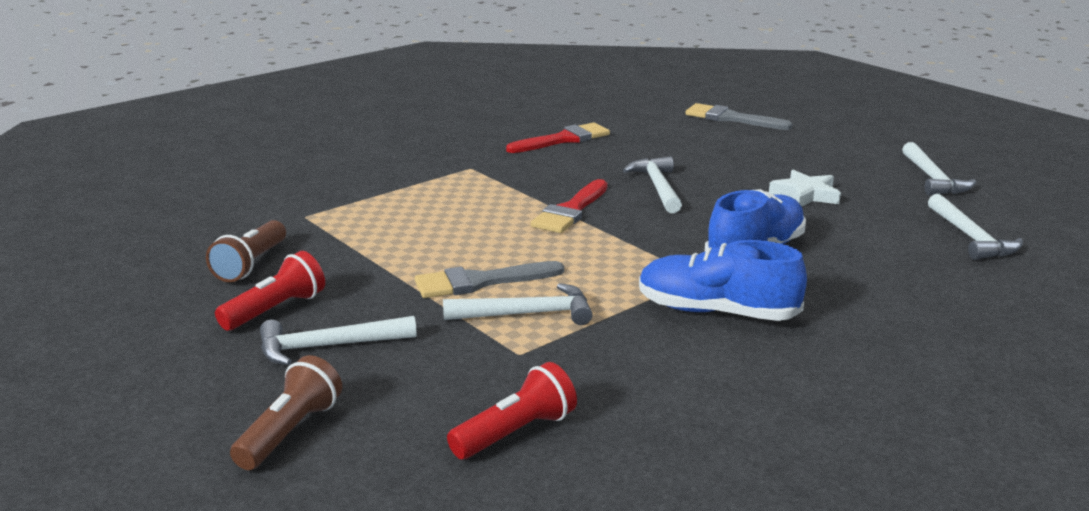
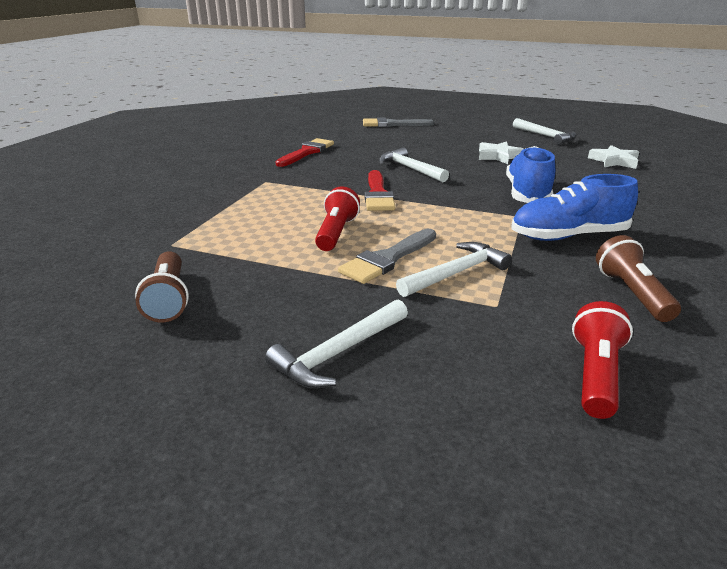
camera: 30 degrees left, 5 degrees up
(275, 310) = (245, 334): red flashlight -> red flashlight (336, 233)
(290, 432) = (419, 458): brown flashlight -> brown flashlight (631, 293)
(970, 237) = (614, 161): white hammer -> white star

